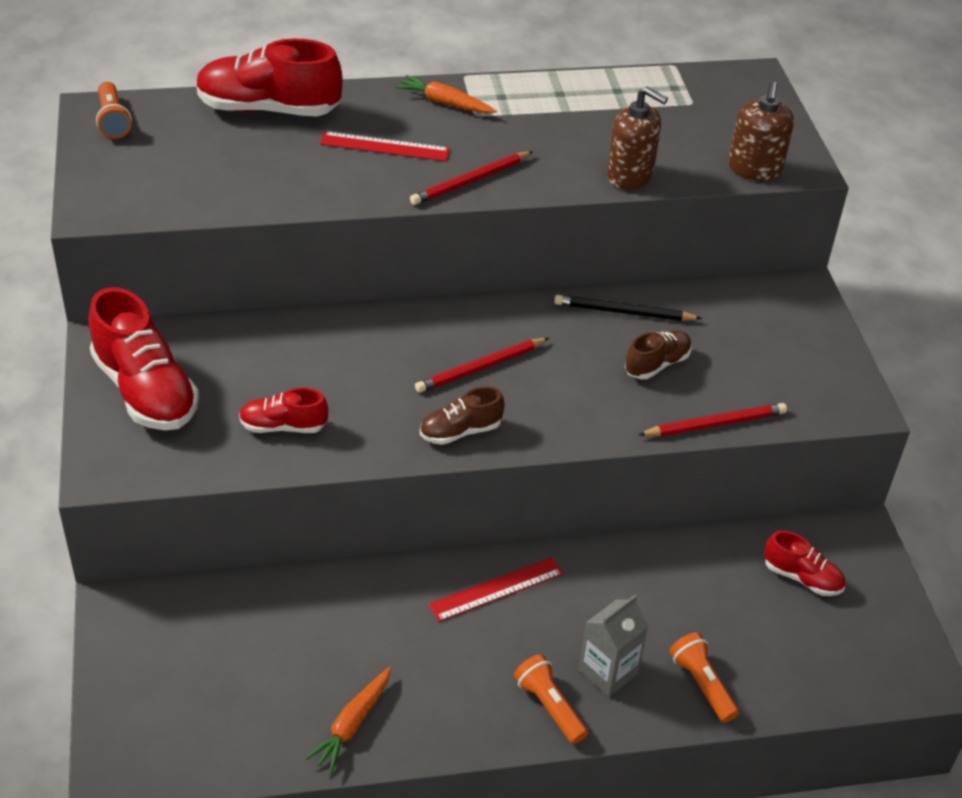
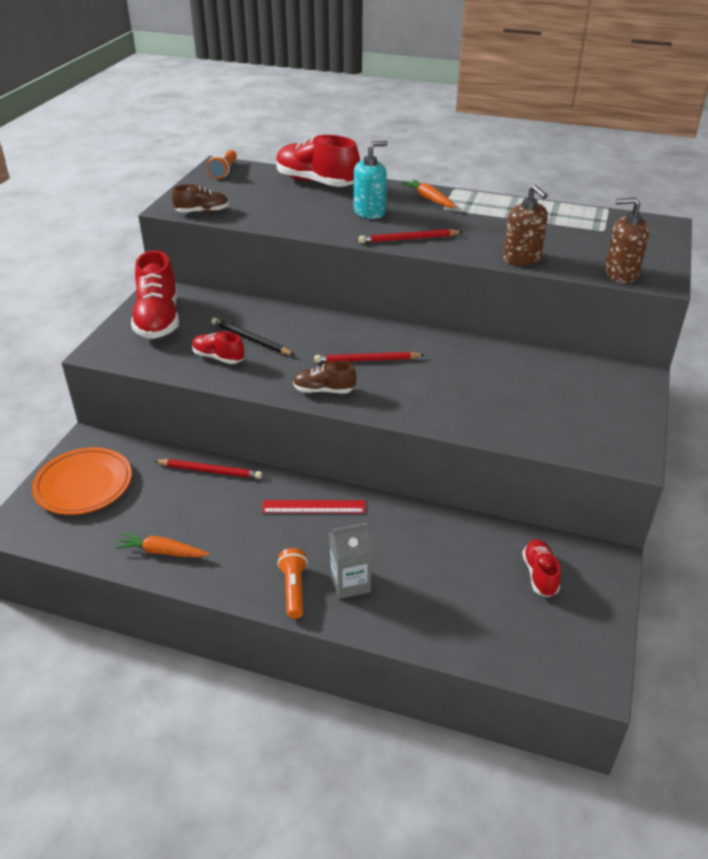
camera: 30 degrees right, 5 degrees down
(168, 673) = (84, 485): none -> orange plate
(352, 724) = (162, 552): orange carrot -> orange carrot turned 45 degrees clockwise
(384, 146) = (369, 212): red ruler -> turquoise soap dispenser
(624, 312) = (491, 355): black pencil -> black pencil (251, 339)
(657, 364) = (491, 390): brown shoe -> brown shoe (202, 212)
(702, 684) = (411, 616): orange flashlight -> none
(715, 424) = (506, 436): red pencil -> red pencil (210, 471)
(754, 169) = (620, 273): brown soap dispenser -> brown soap dispenser turned 60 degrees clockwise
(802, 578) = (540, 574): red shoe -> red shoe turned 150 degrees counterclockwise

